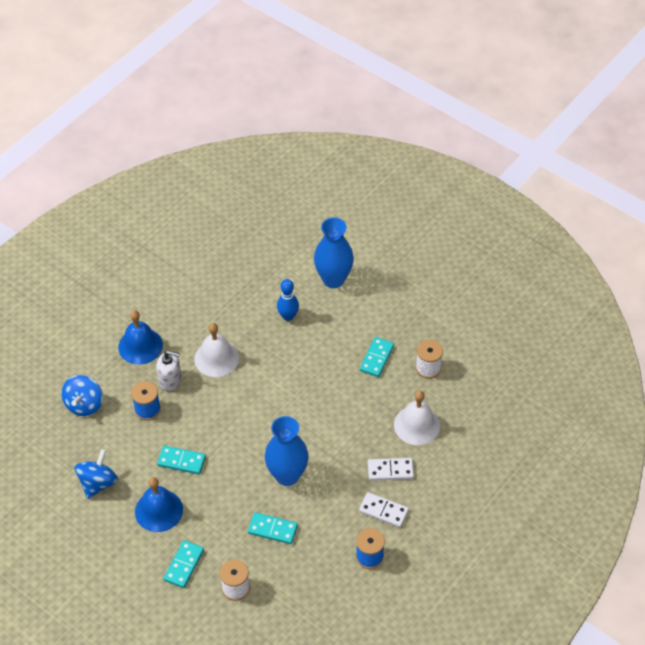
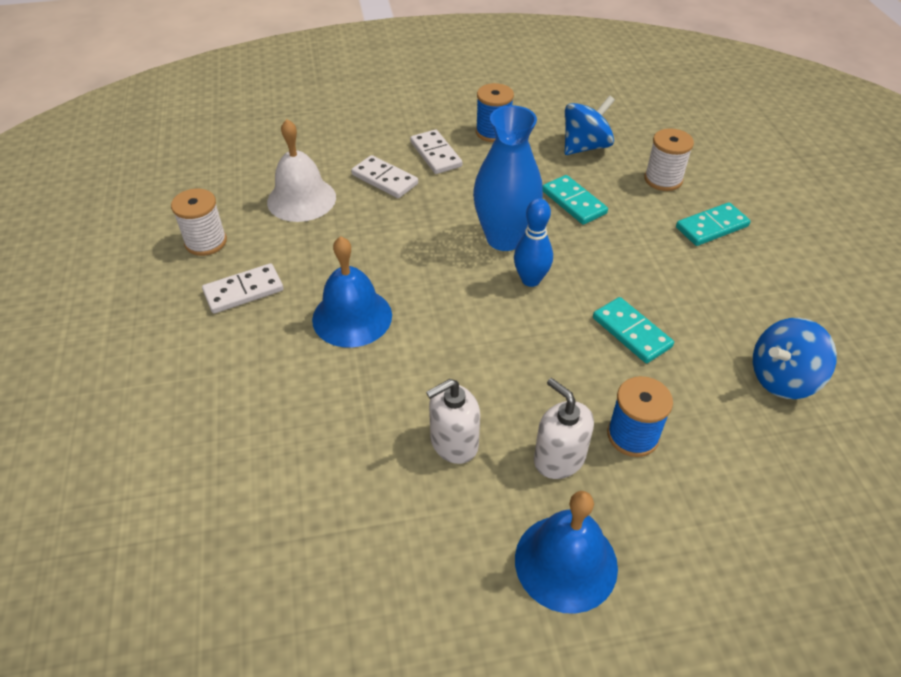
camera: 140 degrees left, 5 degrees down
(84, 404) = (744, 518): blue spinning top -> blue spinning top (585, 147)
(159, 510) = (707, 295): blue bell -> blue bell (352, 317)
(216, 358) = (453, 442): white bell -> white soap dispenser
(288, 316) = (277, 431): blue bowling pin -> blue bowling pin (530, 280)
(333, 279) = (140, 441): blue vase -> none
(376, 358) = (243, 291): turquoise domino -> white domino

